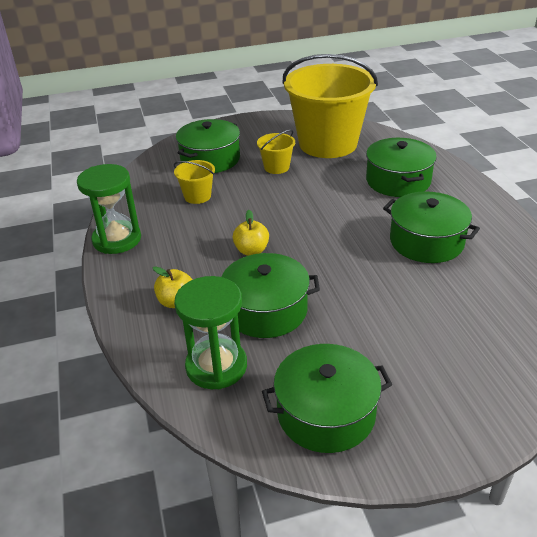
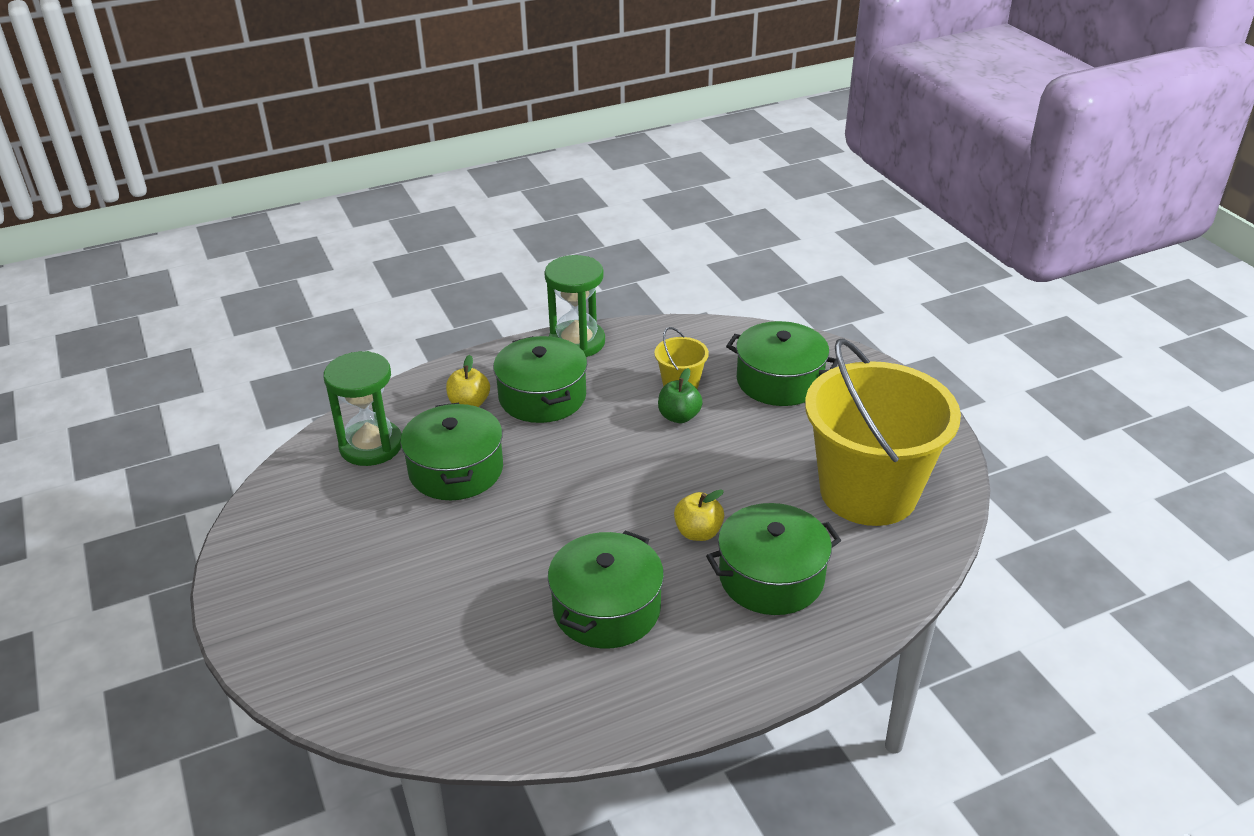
camera: 80 degrees right, 0 degrees up
(234, 200) = (679, 416): none -> green apple
(251, 250) = (567, 445): yellow apple -> yellow apple (698, 532)
(276, 167) = (775, 445): yellow bucket -> none
(326, 413) = (301, 527): green pot -> green pot (542, 397)

